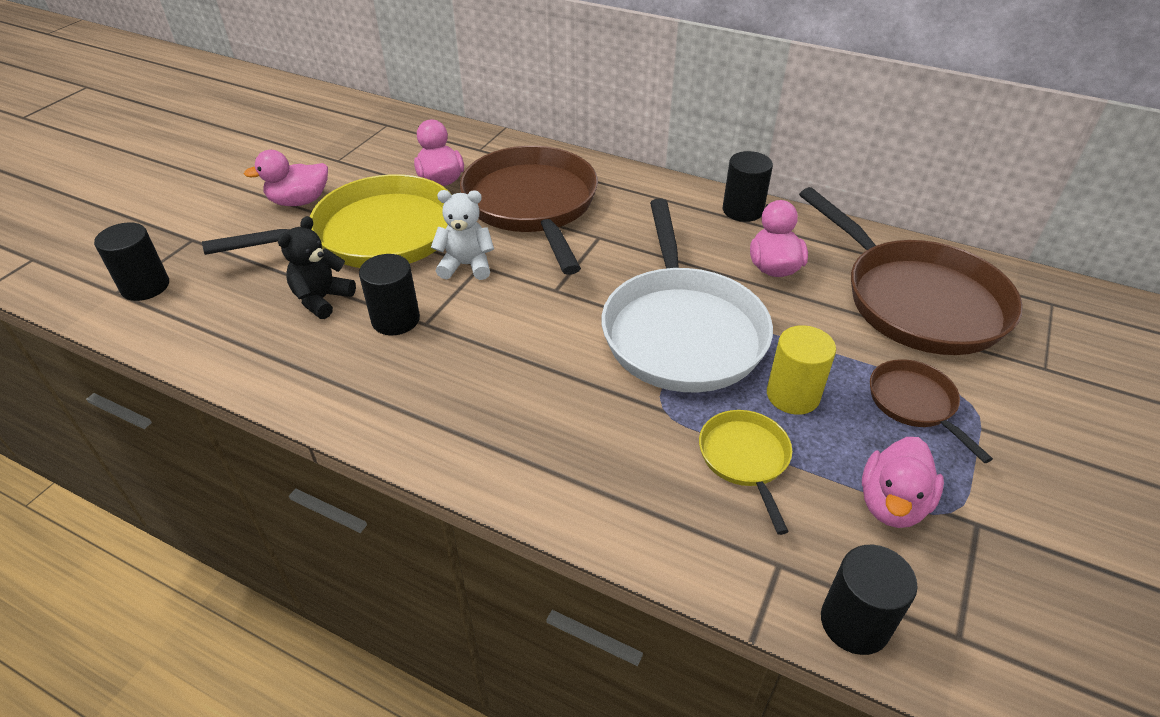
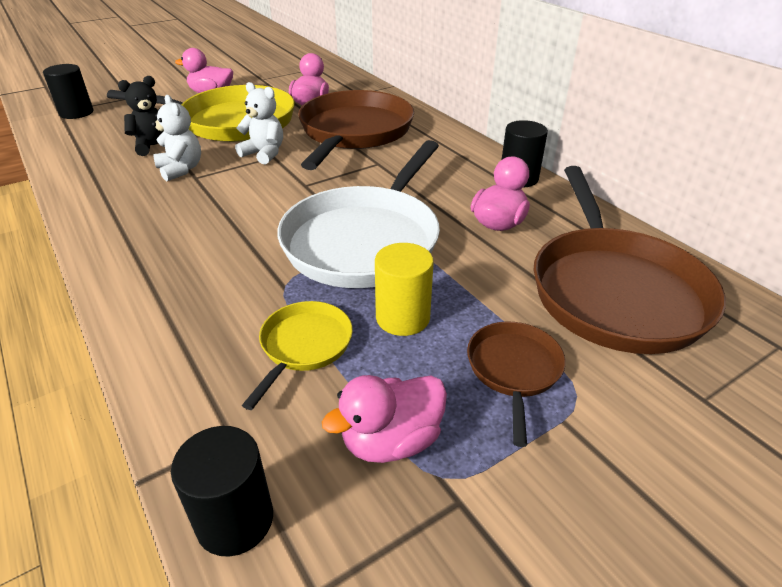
camera: 30 degrees right, 5 degrees down
(395, 320) = (181, 169): black cylinder -> white teddy bear

